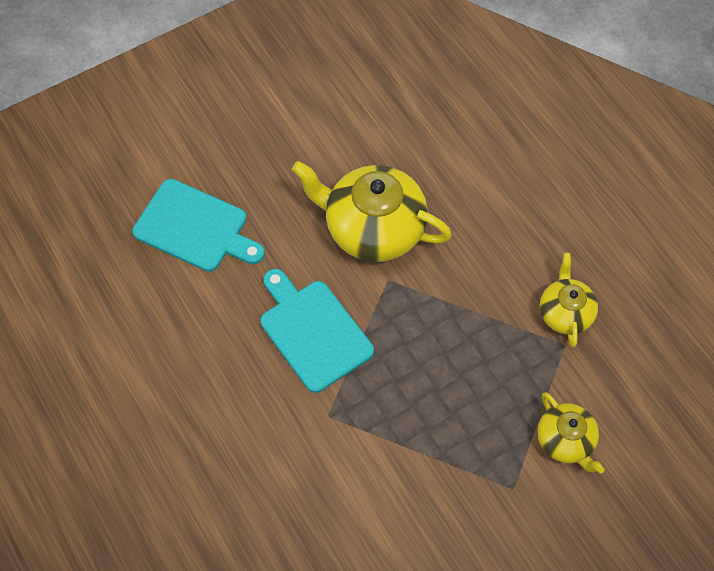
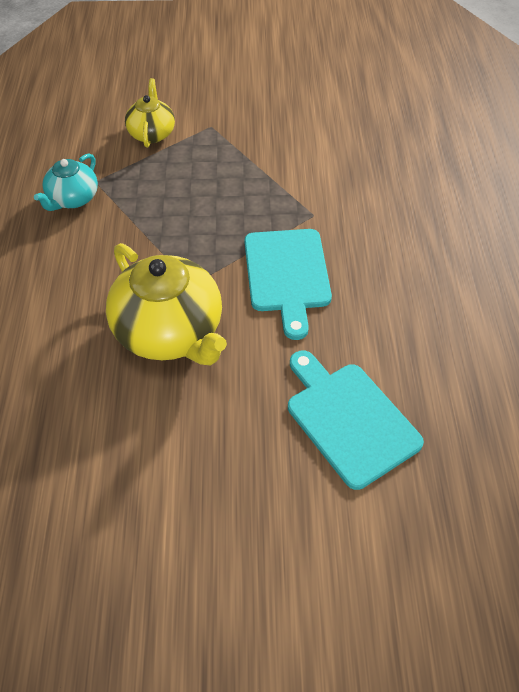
camera: 150 degrees left, 10 degrees down
(565, 313) = (73, 199): yellow teapot -> turquoise teapot

